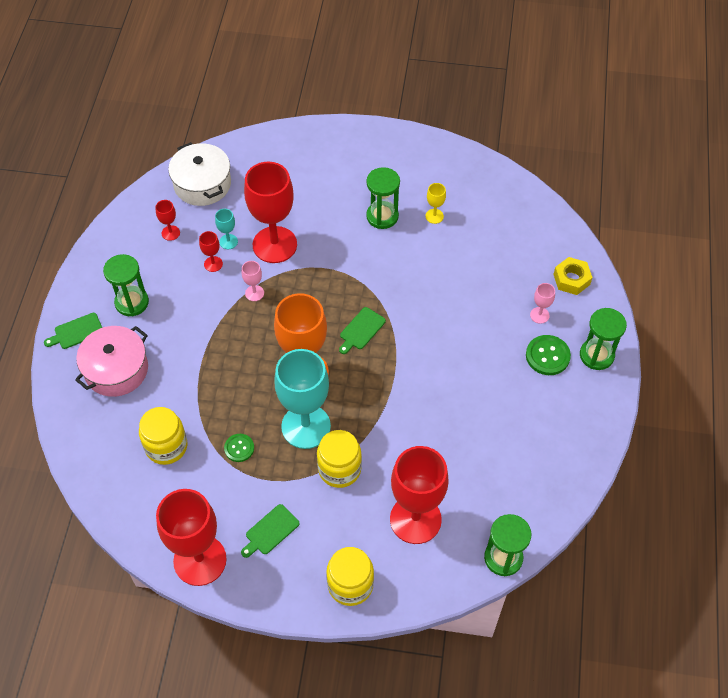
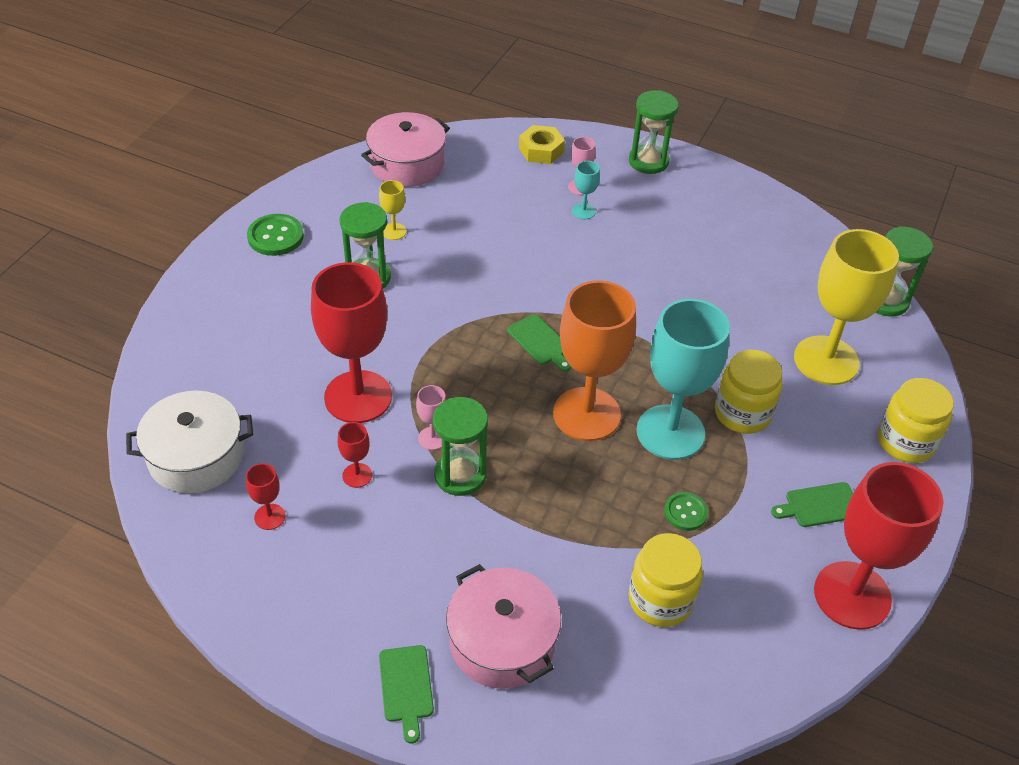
camera: 75 degrees left, 10 degrees down
(132, 302) = (381, 596): green hourglass -> green hourglass (460, 475)
(228, 241) = (325, 448): turquoise goblet -> turquoise goblet (583, 211)
(270, 531) = (819, 505): green cutting board -> green cutting board turned 105 degrees clockwise
(415, 519) = (826, 360): red goblet -> yellow goblet
(510, 201) = (407, 164): none -> pink pot
(547, 356) = (636, 196): green button -> green button (275, 236)

